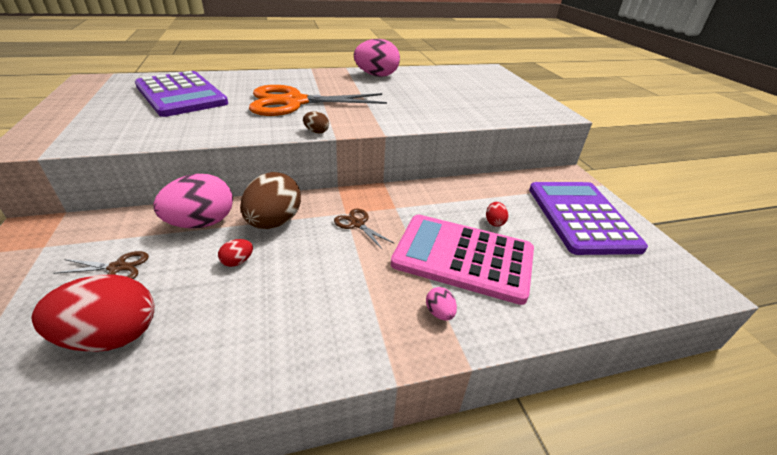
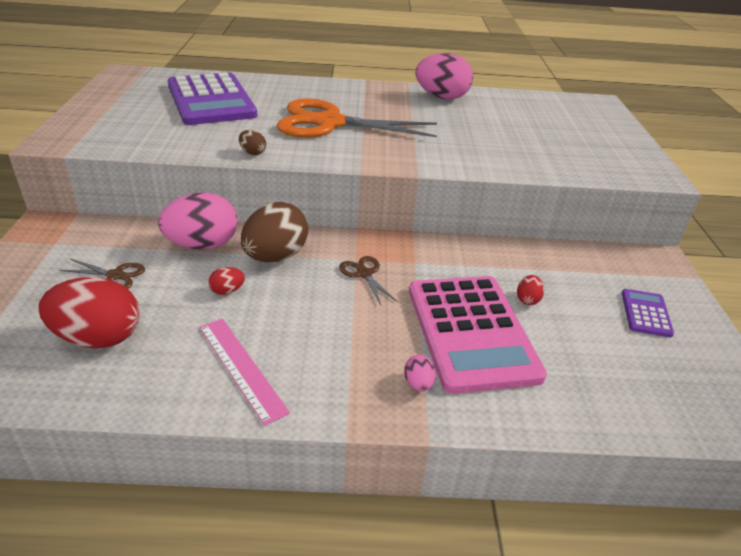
camera: 15 degrees right, 0 degrees up
(272, 335) = (241, 368): none -> pink ruler
(316, 132) = (341, 162): brown egg -> brown egg (252, 153)
(463, 257) = (471, 332): pink calculator -> pink calculator turned 135 degrees counterclockwise
(581, 217) = (646, 313): purple calculator -> purple calculator, size x0.44

